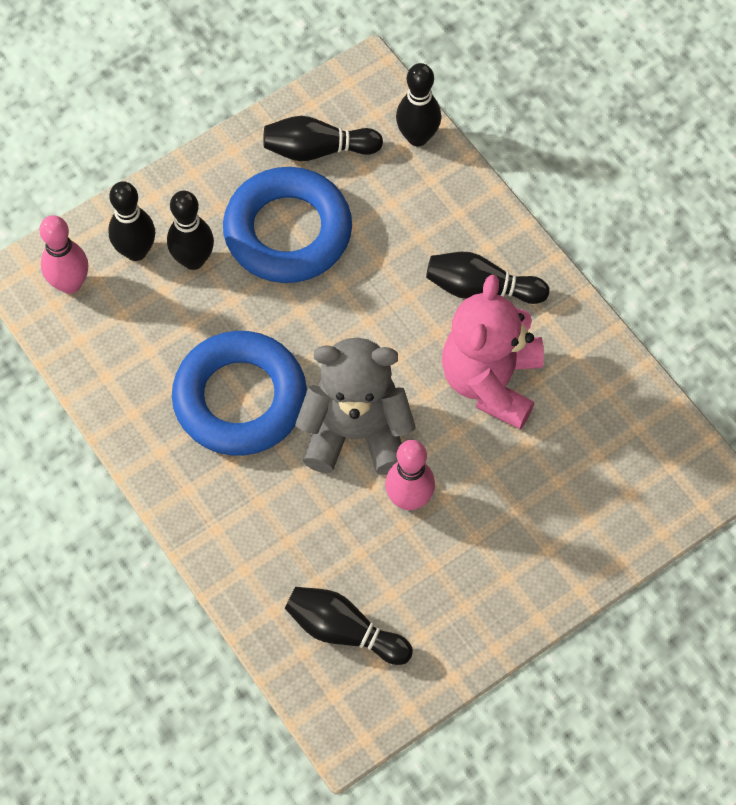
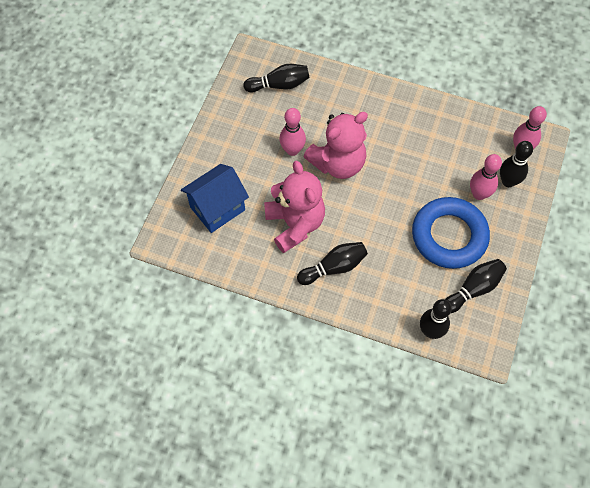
camera: 145 degrees right, 0 degrees up
(193, 260) = (479, 194): black bowling pin -> pink bowling pin
(240, 399) = (400, 146): blue ring -> none
(356, 433) = (338, 163): grey teddy bear -> pink teddy bear
(591, 478) = (217, 208): none -> blue house

